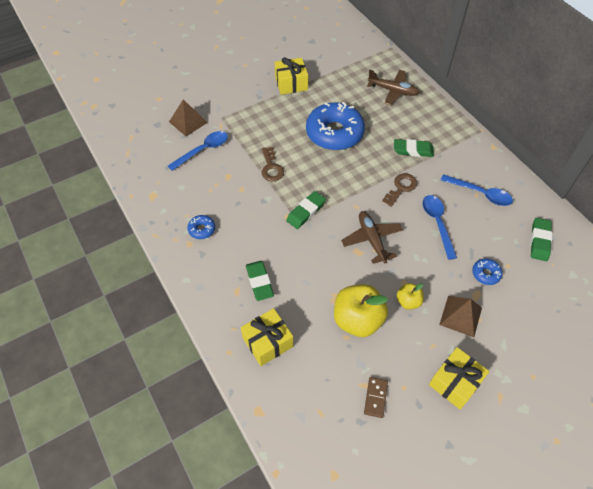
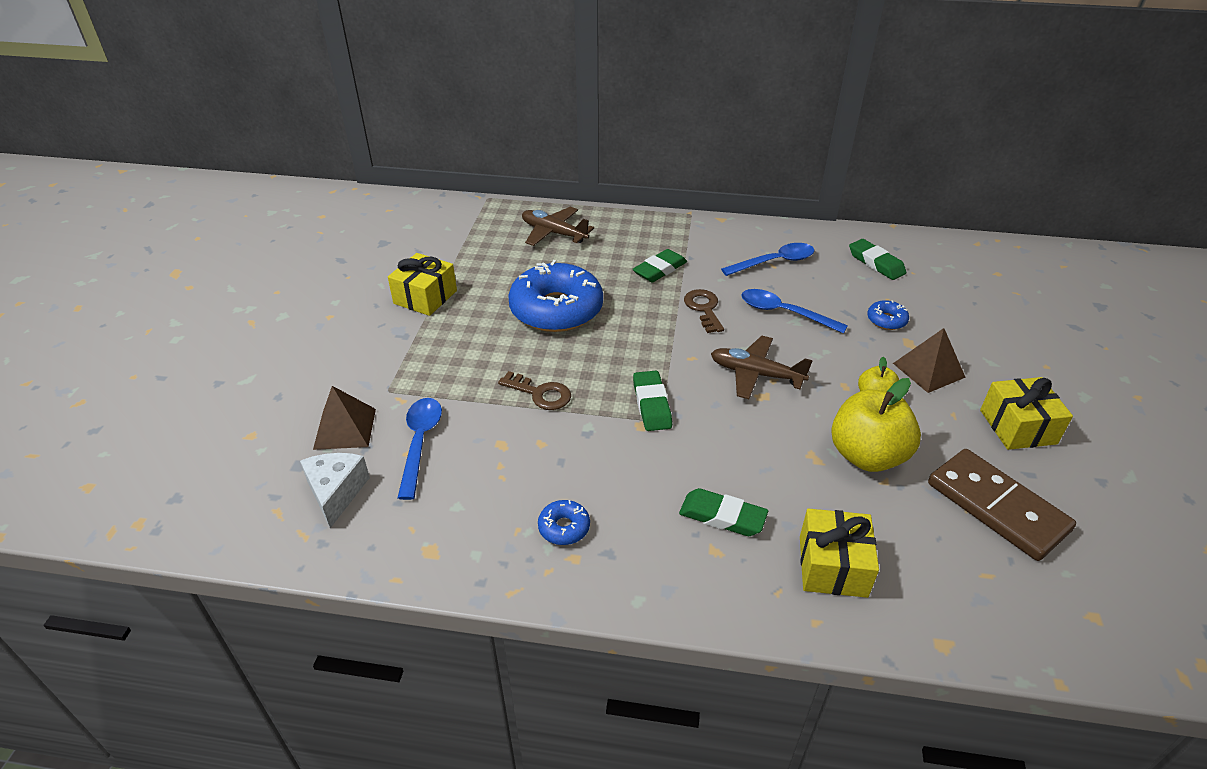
camera: 50 degrees left, 15 degrees down
(154, 146) = (336, 493): none -> white cheese
(375, 398) = (997, 507): brown domino -> brown domino, size x2.13
(393, 91) = (554, 233): brown plane -> brown plane turned 120 degrees counterclockwise

